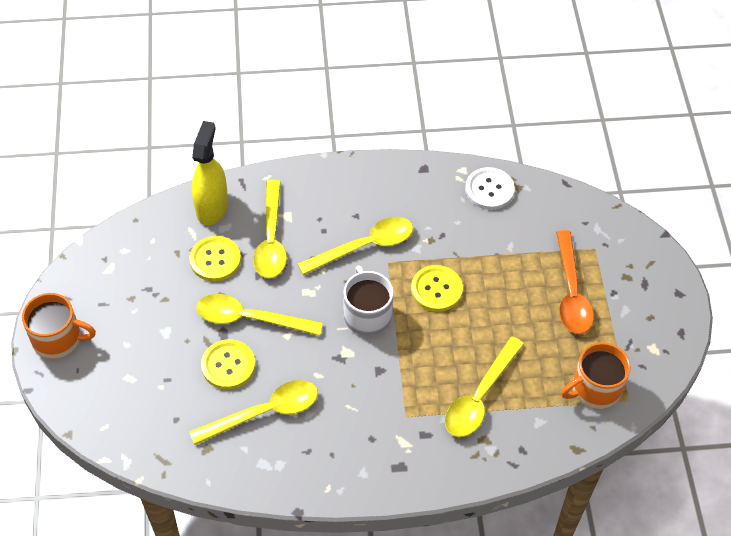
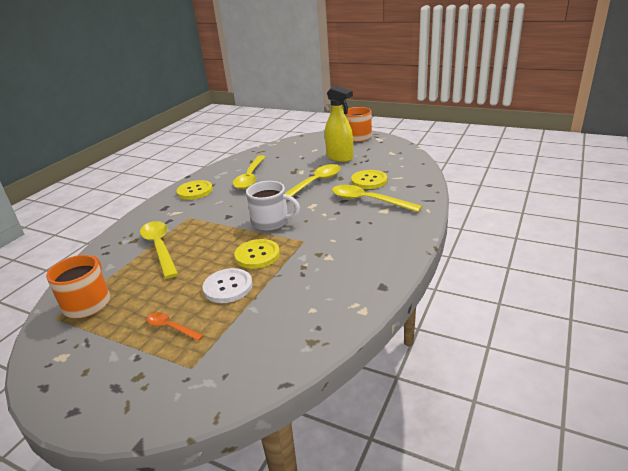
camera: 125 degrees right, 25 degrees down
(212, 207) = (414, 186): yellow spray bottle -> yellow spray bottle (340, 157)
(228, 365) = (291, 173): yellow button -> yellow button (195, 191)
(364, 246) = (327, 234): yellow spoon -> none
(489, 190) = (325, 319): white button -> white button (228, 287)
(571, 292) = (171, 327): orange spoon -> orange spoon, size x0.53

